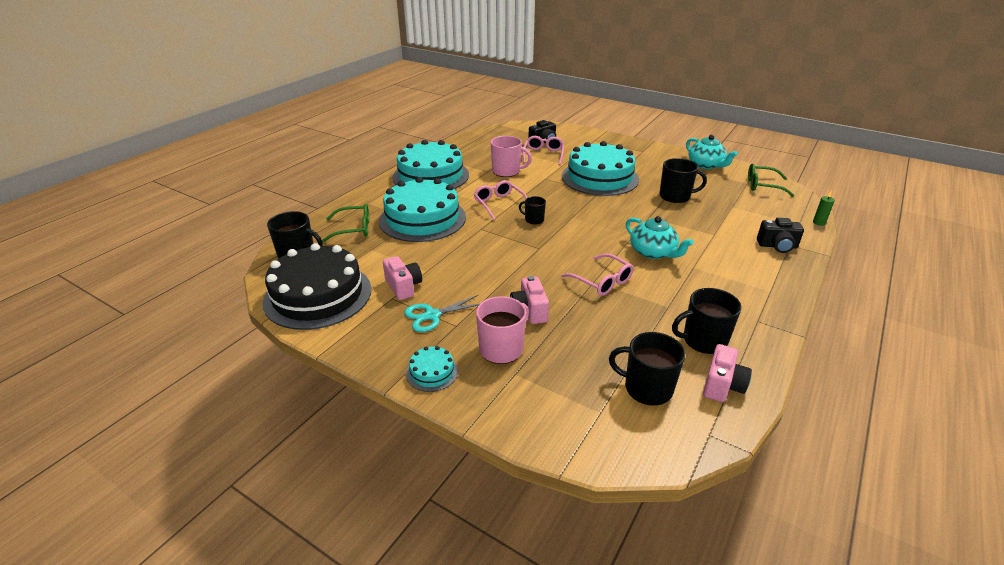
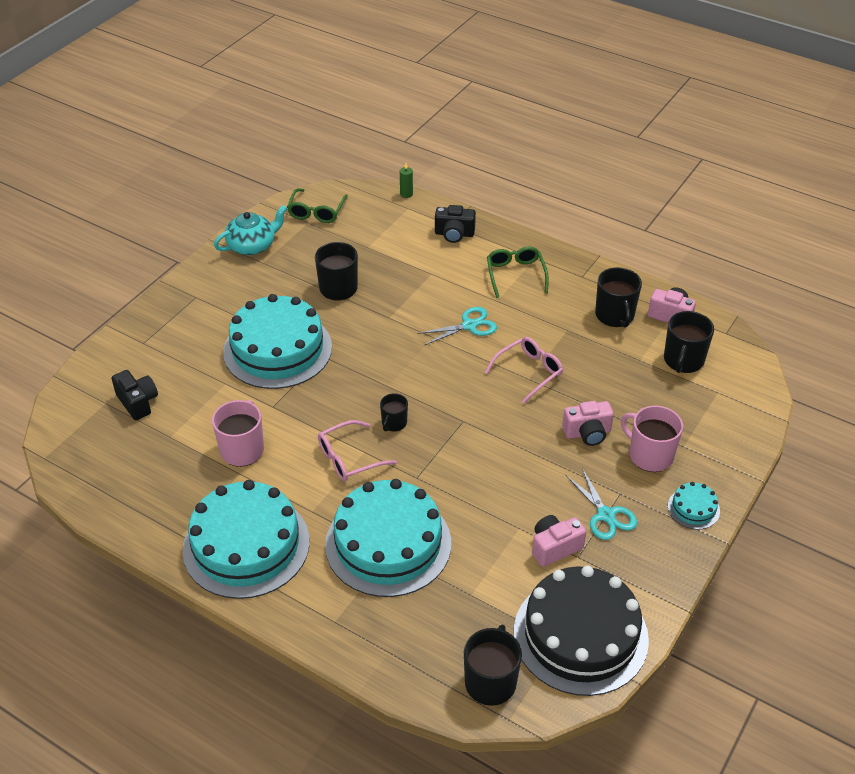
camera: 90 degrees left, 10 degrees up
(353, 229) = (416, 625): green glasses -> green glasses (515, 274)
(543, 154) = (188, 405): pink glasses -> none
(653, 252) = (469, 325): turquoise teapot -> turquoise scissors
(777, 246) = (454, 234): black camera -> black camera turned 90 degrees clockwise

